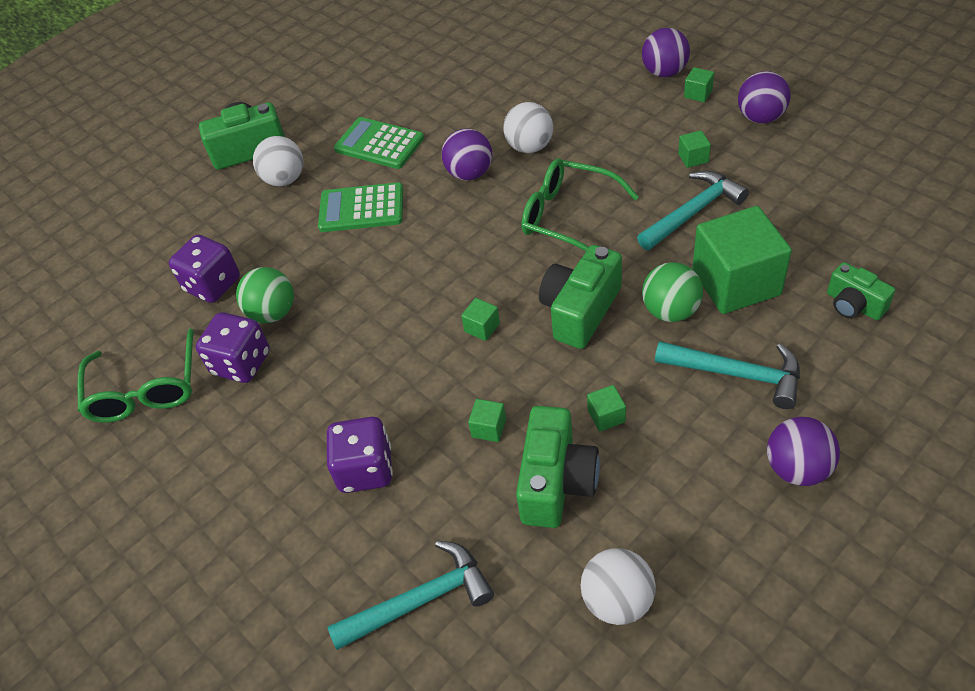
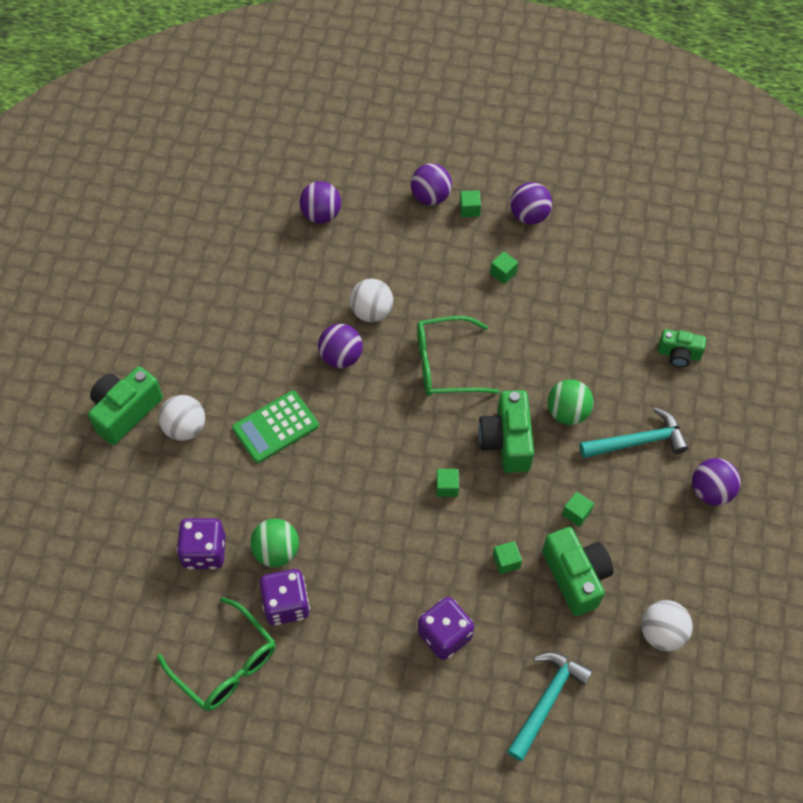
camera: 40 degrees left, 10 degrees up
(379, 144) = (242, 359): green calculator -> none
(545, 56) = (321, 215): none -> purple ball
(693, 212) = (532, 322): turquoise hammer -> none
(736, 282) = (596, 370): green cube -> none

